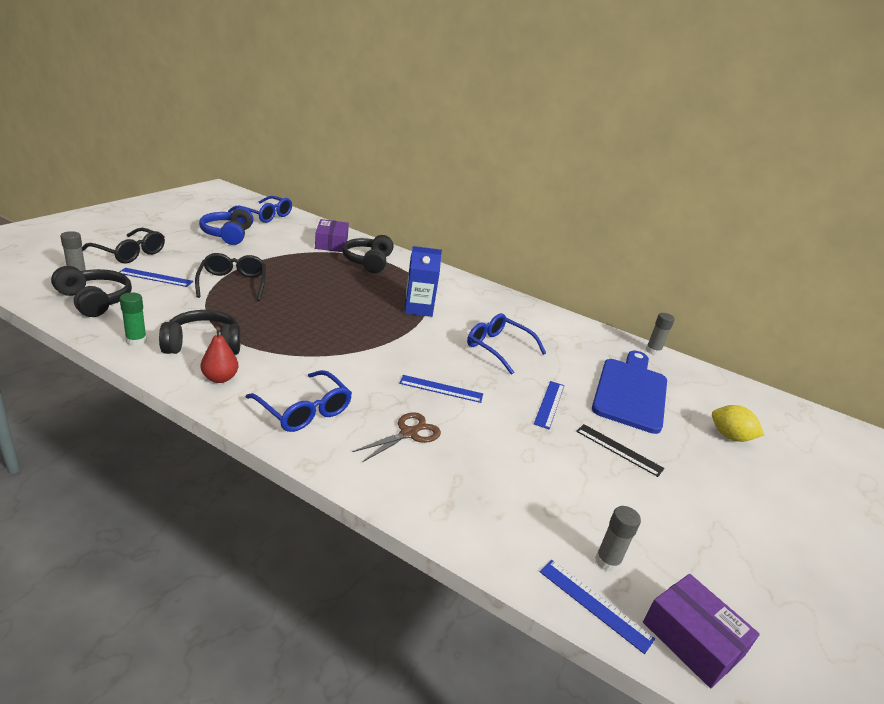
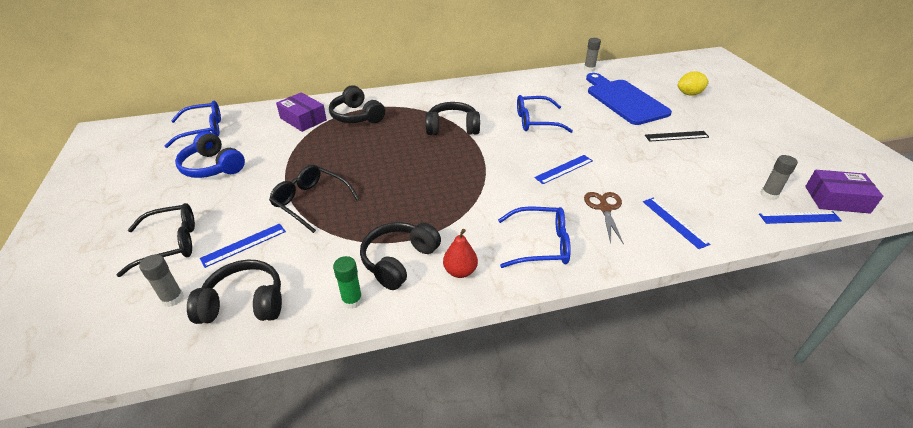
camera: 40 degrees left, 10 degrees up
(418, 308) = (452, 128): blue carton -> black headphones
(549, 404) = (614, 135): blue ruler -> blue ruler (674, 222)

